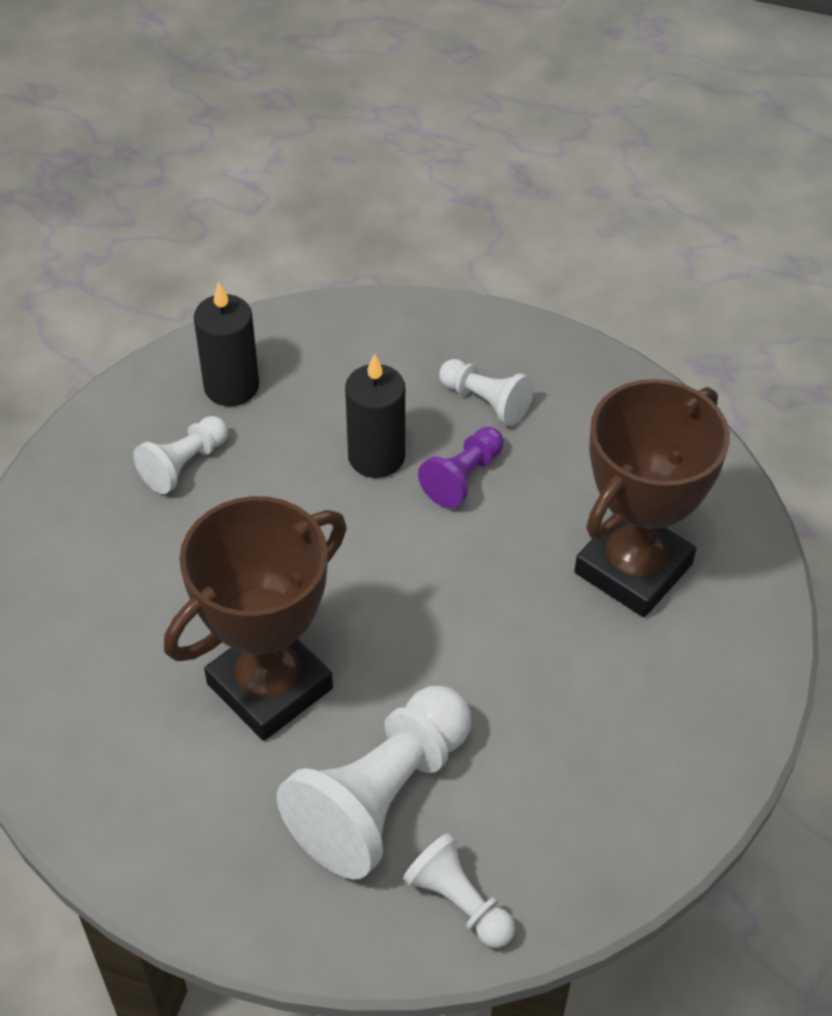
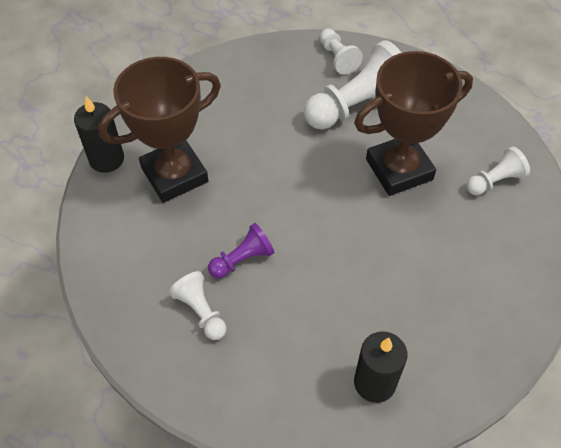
camera: 160 degrees left, 5 degrees up
(184, 464) = (421, 325): white pawn -> white pawn (495, 181)
(376, 457) = (291, 291): black candle -> black candle (106, 159)

